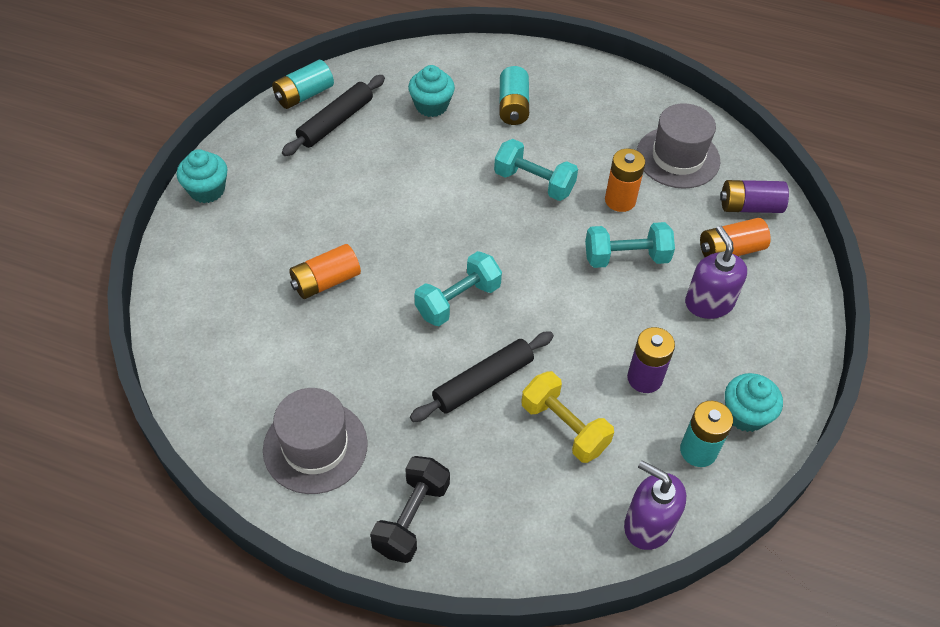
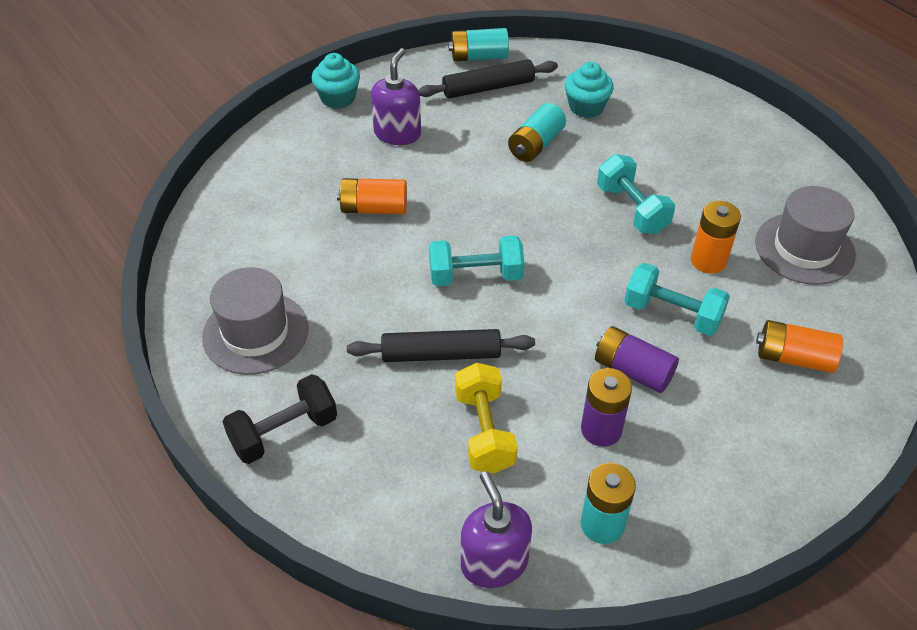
camera: 35 degrees right, 5 degrees down
(513, 106) = (665, 137): turquoise battery -> turquoise battery (536, 144)
(709, 302) = (728, 395): purple soap dispenser -> purple soap dispenser (397, 133)
(745, 414) = (682, 518): turquoise cupcake -> none
(750, 206) = (851, 327): purple battery -> purple battery (633, 370)

